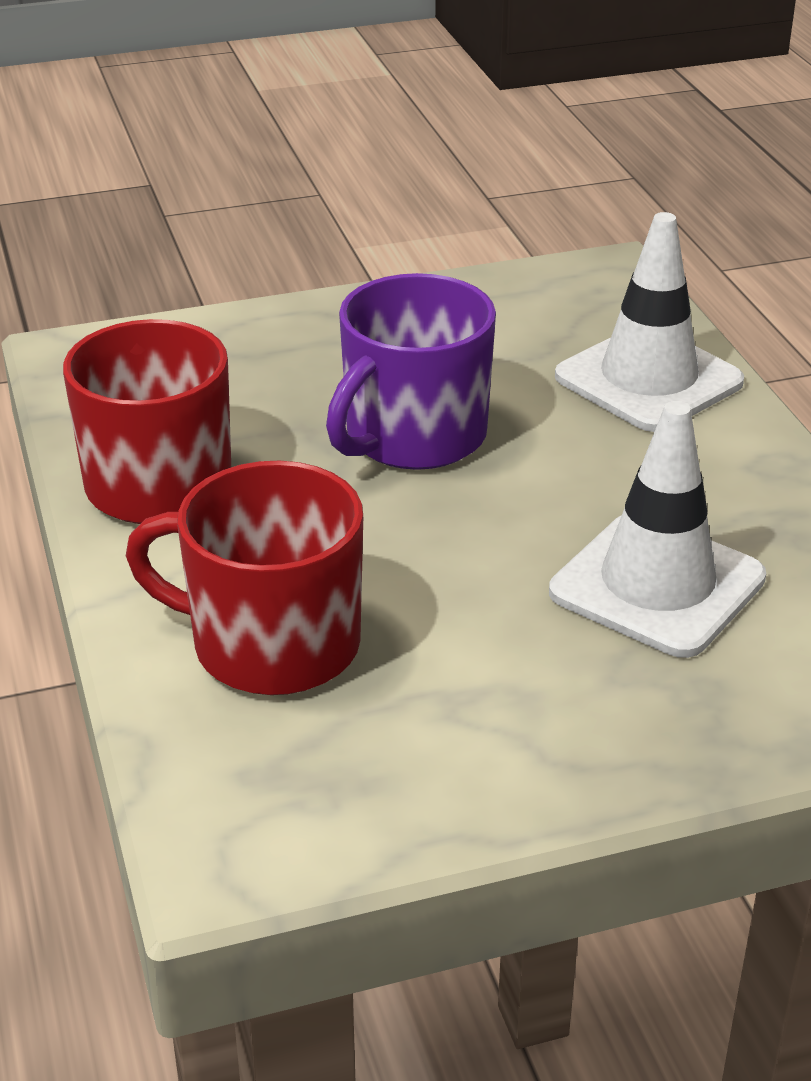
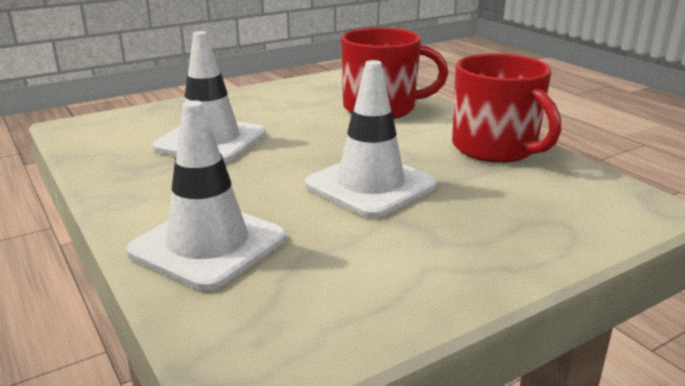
camera: 165 degrees right, 10 degrees down
(413, 437) = (370, 185): purple mug -> white traffic cone

